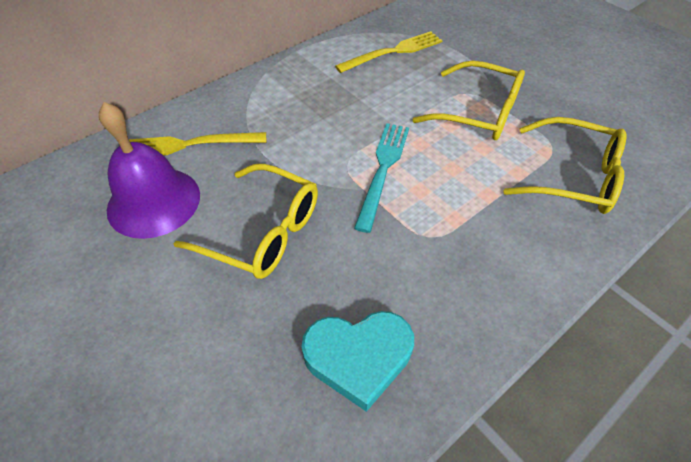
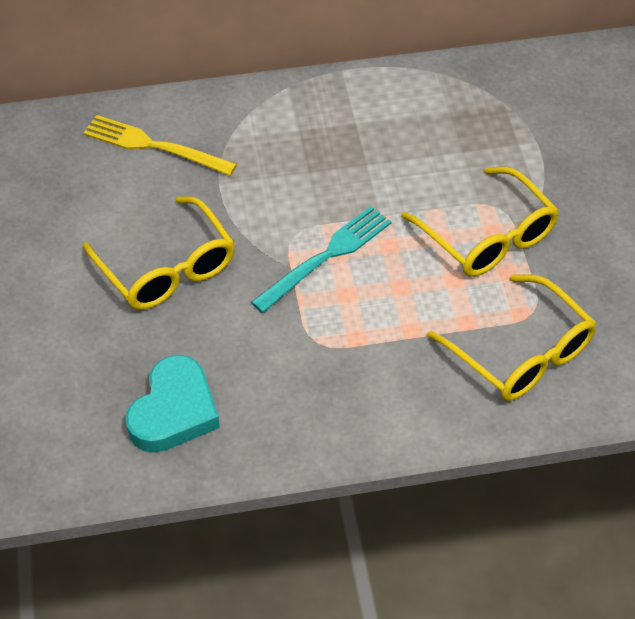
camera: 30 degrees right, 0 degrees up
(154, 201) = (89, 194): purple bell -> none
(358, 357) = (174, 411): turquoise heart -> turquoise heart turned 90 degrees counterclockwise
(393, 52) = (456, 116): yellow fork -> none

